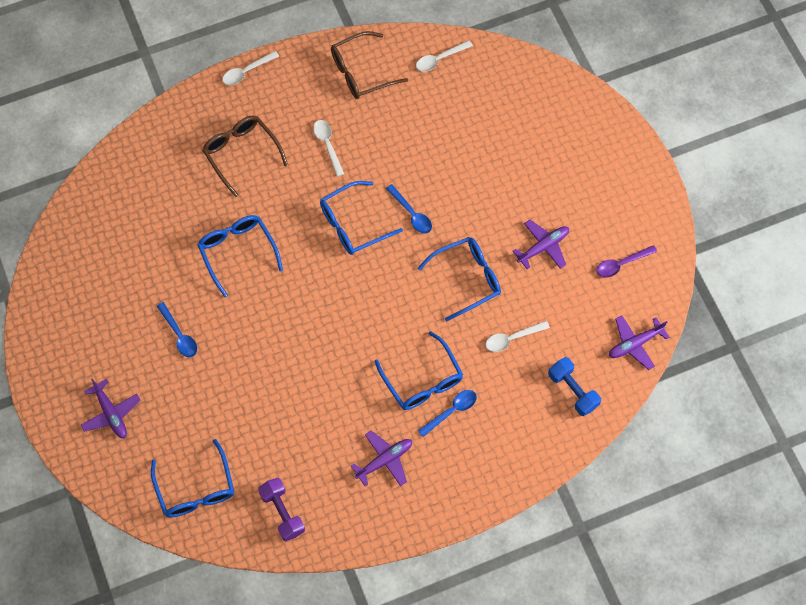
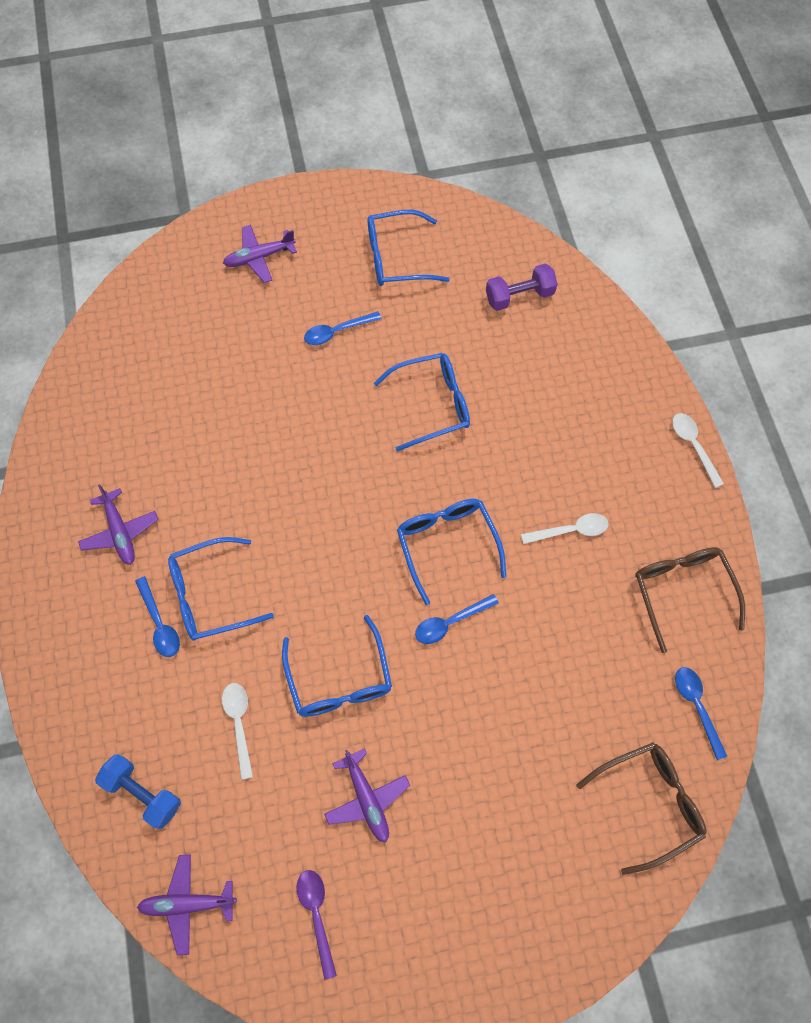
camera: 100 degrees right, 0 degrees up
(196, 489) = (148, 329): blue glasses -> blue glasses (397, 258)
(241, 153) = (570, 425): brown glasses -> brown glasses (649, 803)
(282, 512) = (93, 412): purple dumbbell -> purple dumbbell (519, 296)
(439, 59) = (696, 706): white spoon -> blue spoon
(572, 390) = (143, 793): blue dumbbell -> blue dumbbell turned 60 degrees clockwise
(634, 344) = (187, 903): purple plane -> purple plane turned 75 degrees counterclockwise

